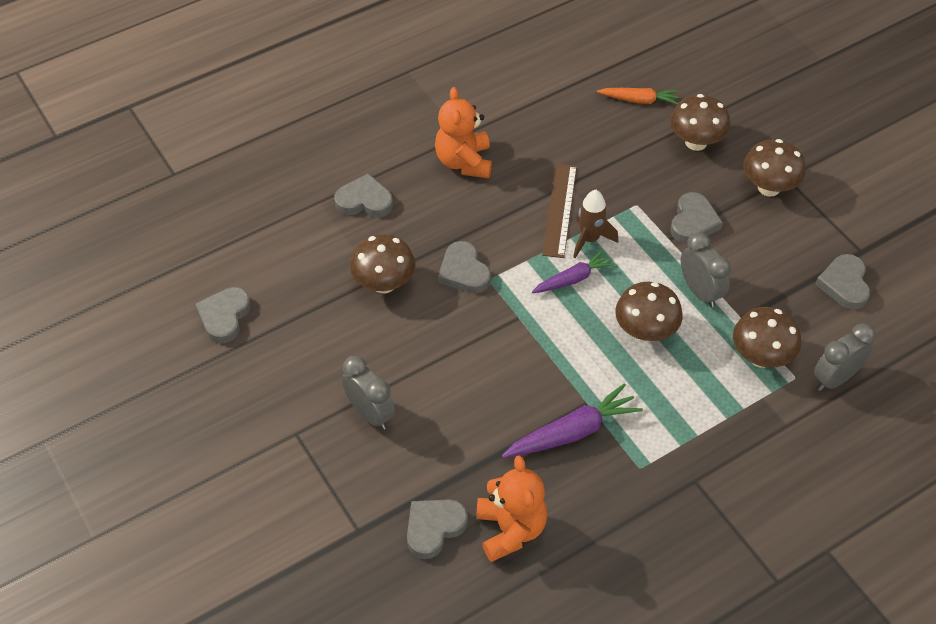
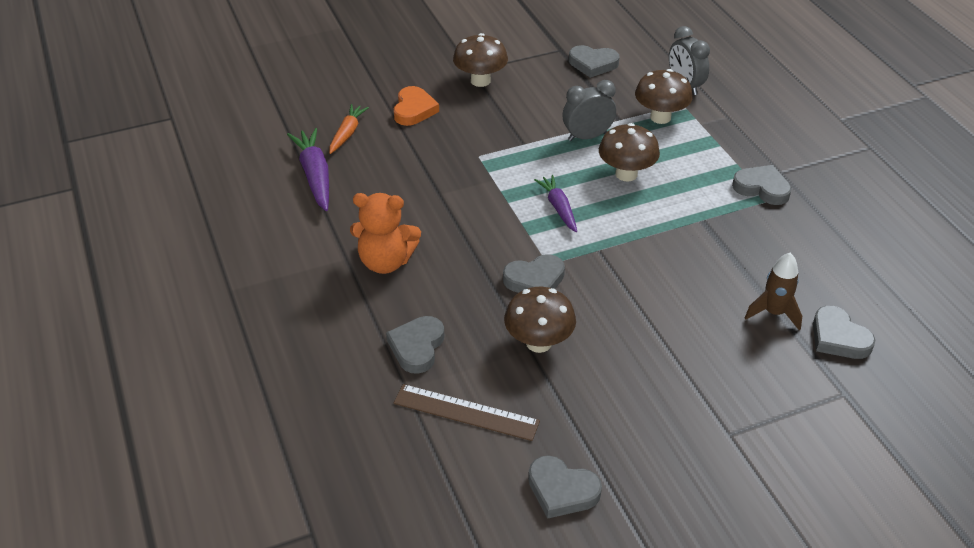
camera: 80 degrees left, 10 degrees down
(370, 413) = (706, 371): grey clock -> none
(510, 529) = (836, 286): orange teddy bear -> none
(559, 210) = (471, 204): brown ruler -> brown ruler (466, 412)
(572, 432) = (732, 233): purple carrot -> purple carrot (315, 175)
(589, 239) = (513, 190): brown rocket -> brown rocket (773, 313)
(693, 222) = (508, 127): grey heart -> grey heart (762, 188)
(696, 142) = (414, 110): brown mushroom -> orange heart

